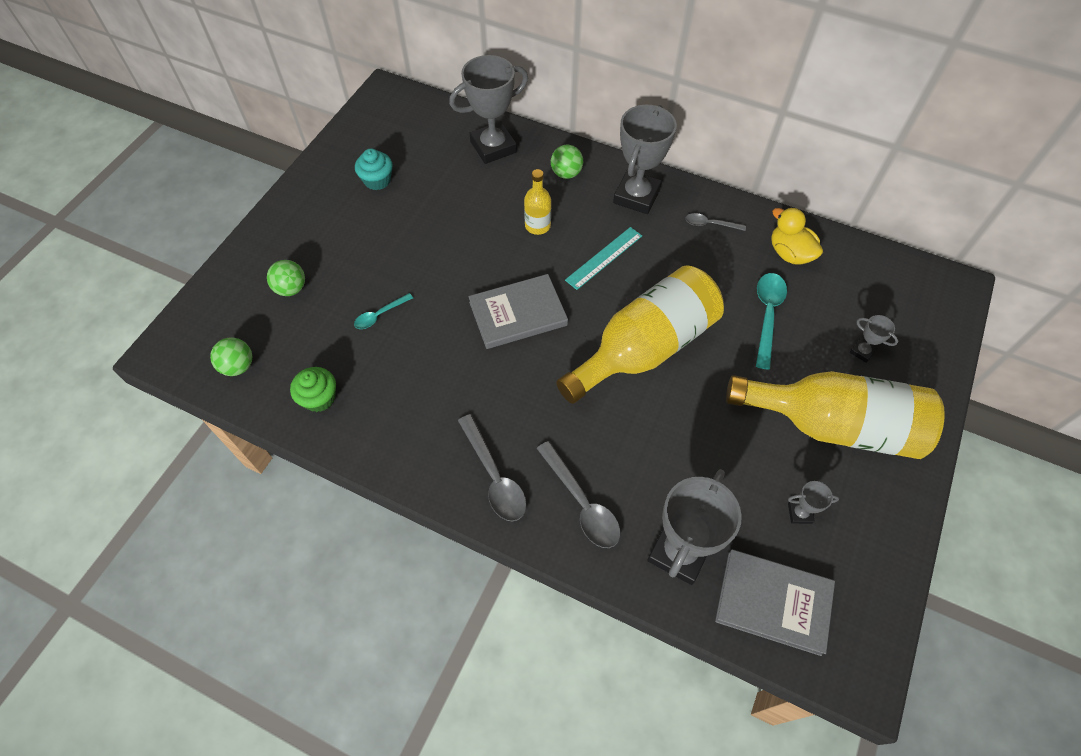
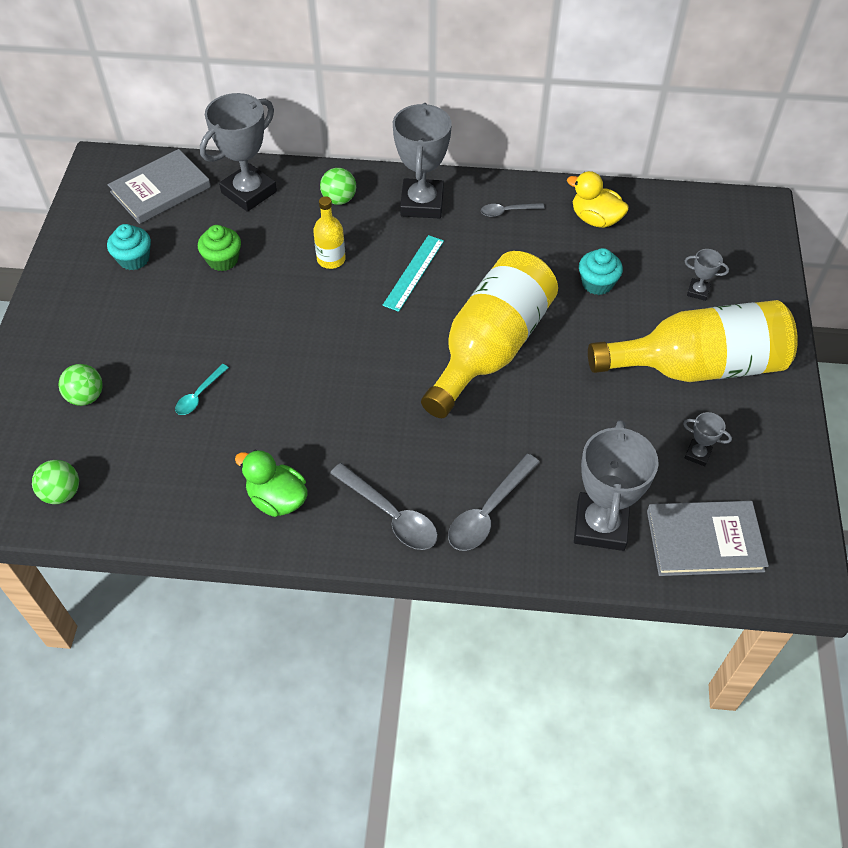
camera: 20 degrees left, 5 degrees down
(319, 398) = (169, 497): green cupcake -> green cupcake (223, 260)
(405, 429) = (277, 499): none -> green duck
(518, 314) = (347, 352): grey book -> grey book (160, 189)
(581, 503) = (488, 511): grey spoon -> grey spoon turned 90 degrees clockwise
(767, 315) = (597, 283): turquoise spoon -> turquoise cupcake
(799, 513) = (697, 454): grey trophy -> grey trophy turned 45 degrees clockwise

